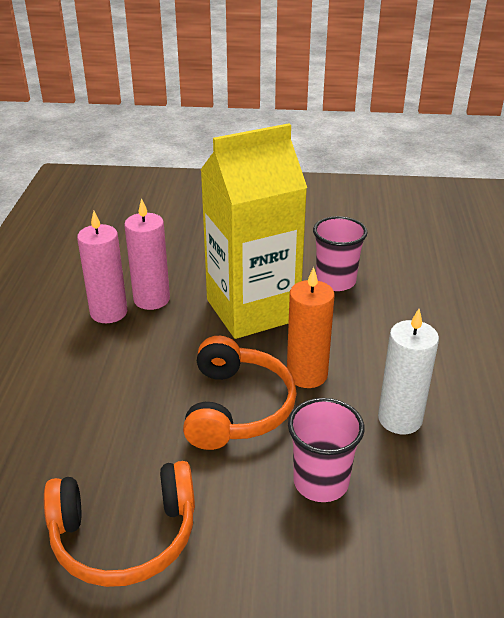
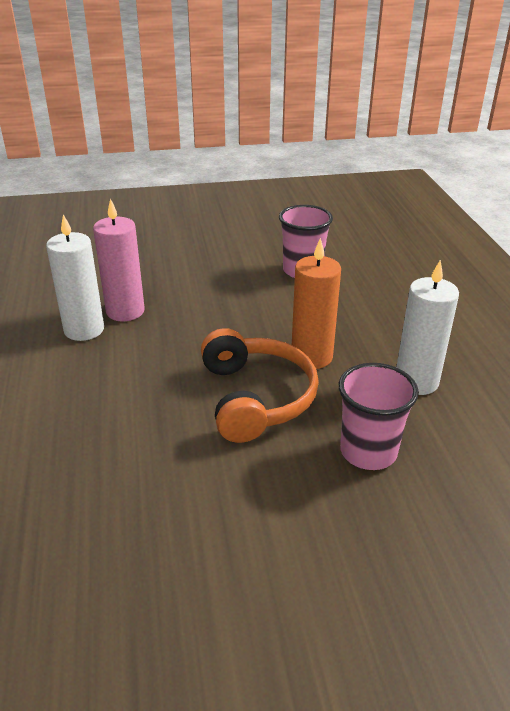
camera: 15 degrees left, 0 degrees up
(109, 312) = (84, 330): pink candle -> white candle
(124, 536) = (190, 544): orange headphones -> none
(252, 310) = (233, 307): yellow carton -> none

